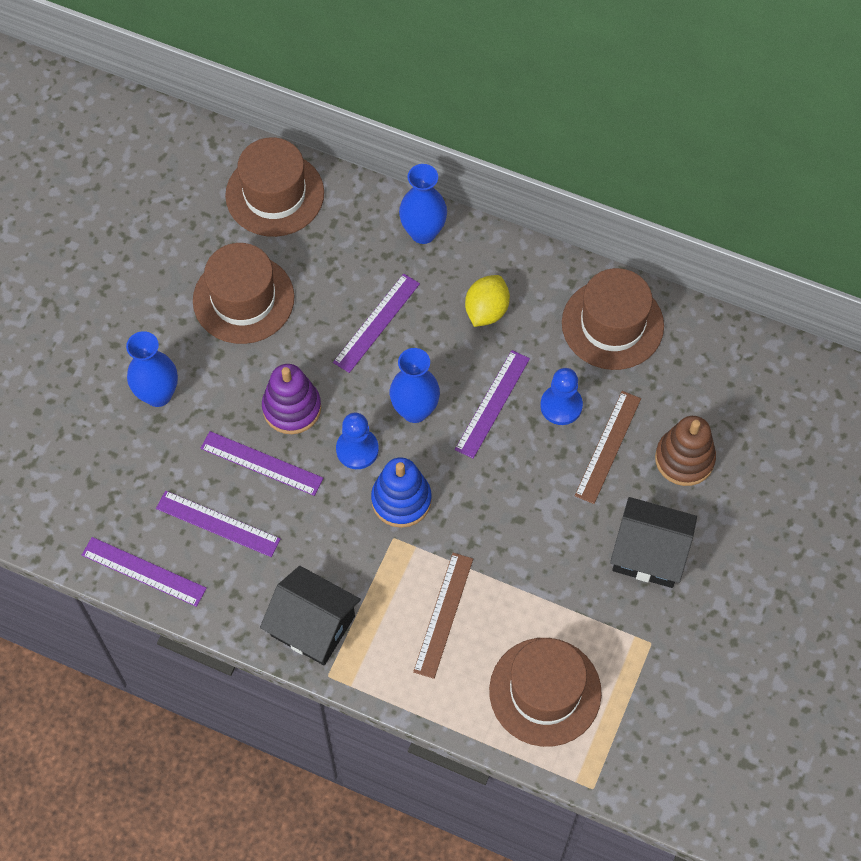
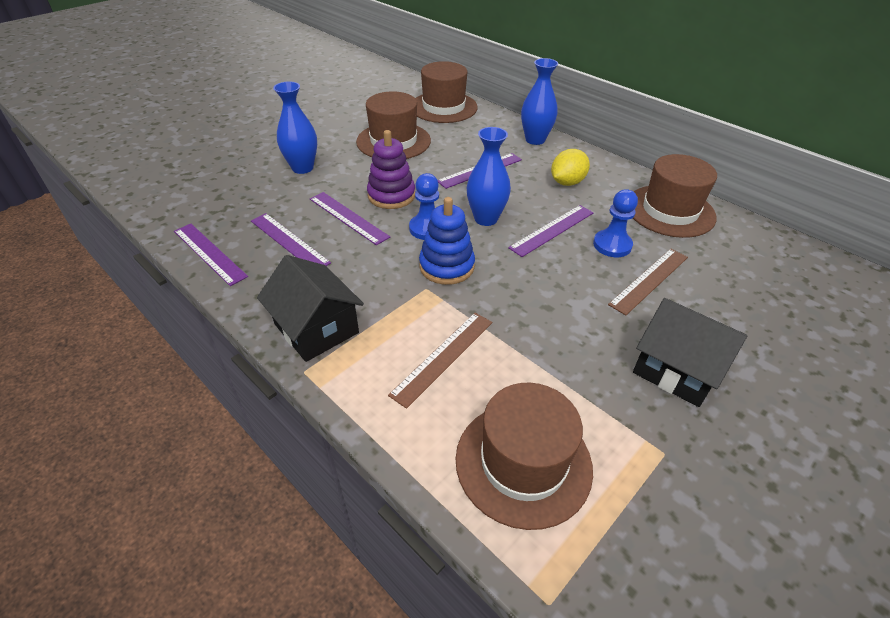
camera: 20 degrees right, 20 degrees down
(684, 459) = (725, 307): brown stacking toy -> none

